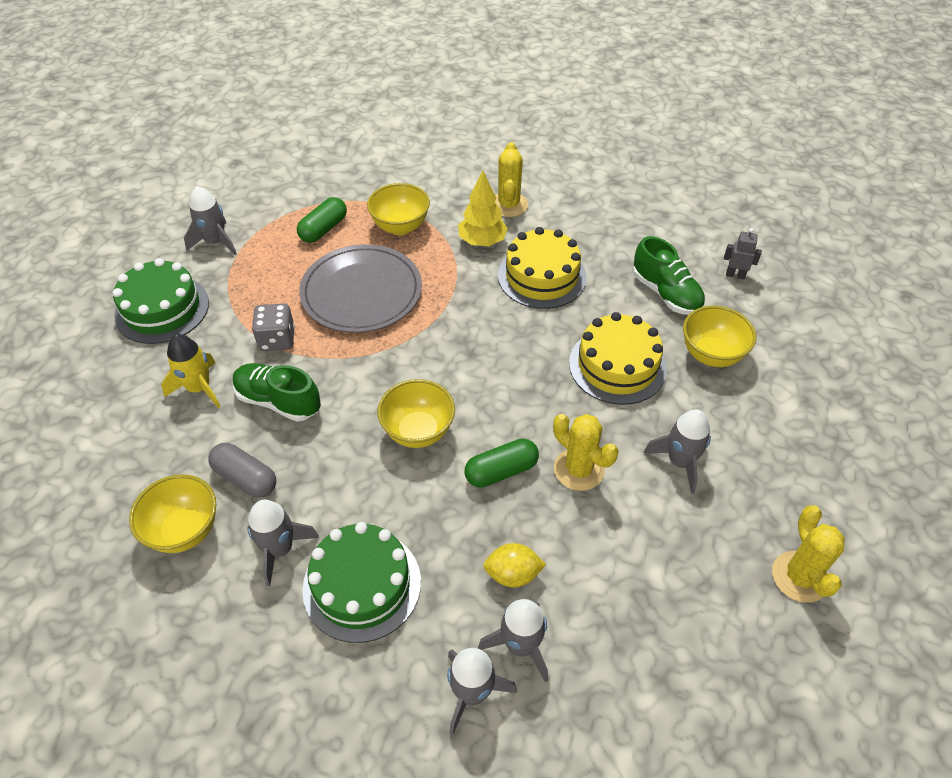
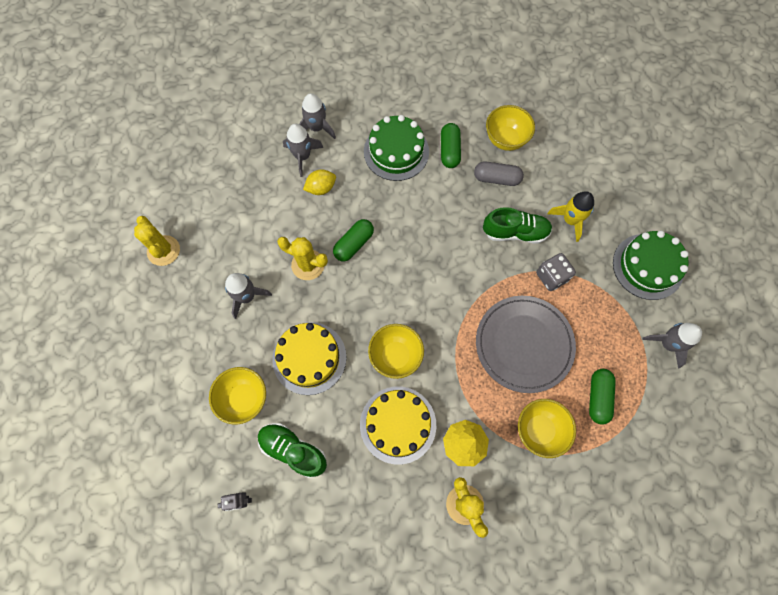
camera: 155 degrees right, 20 degrees up
(280, 549) = (449, 151): grey rocket -> green capsule
(418, 431) = (417, 249): yellow bowl -> yellow bowl (395, 356)

